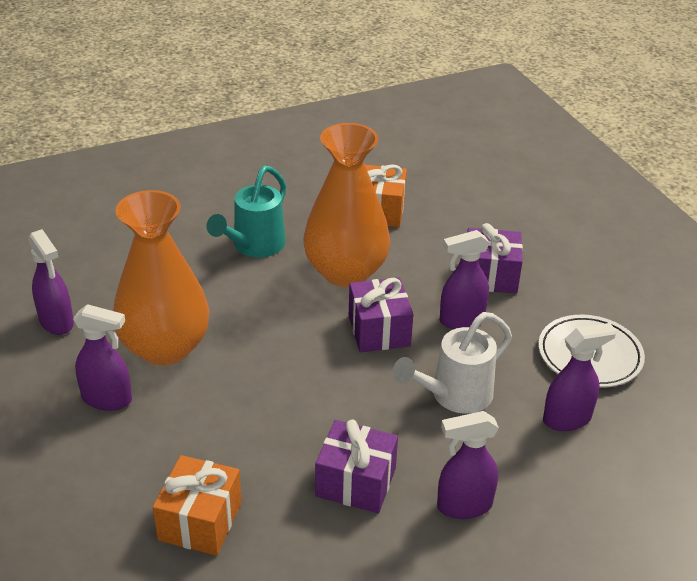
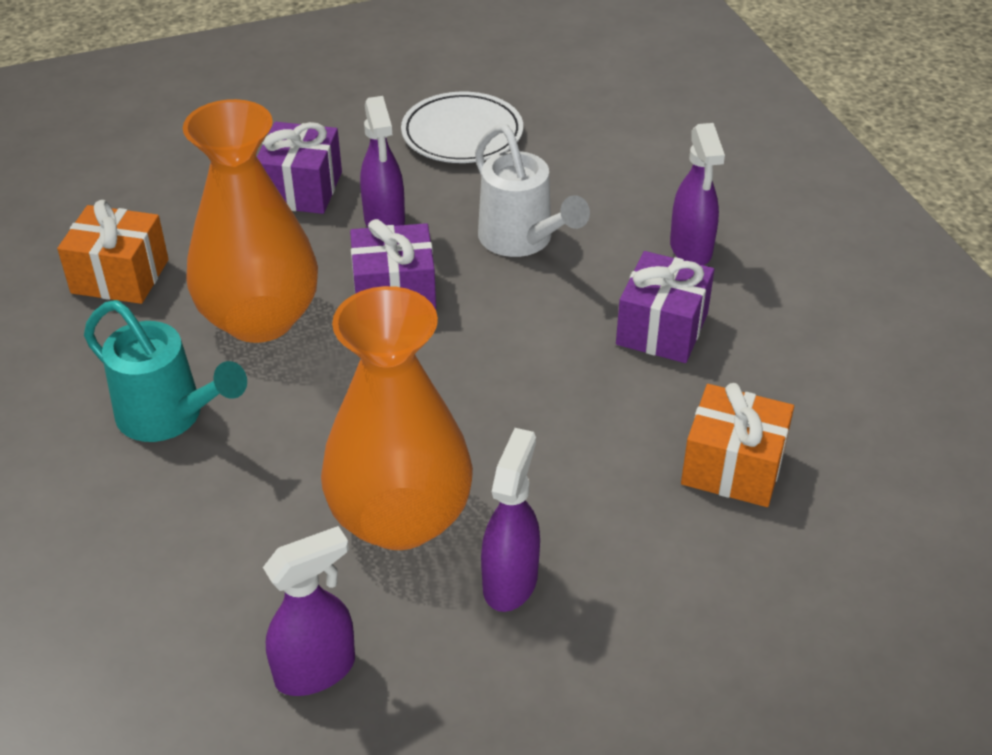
camera: 85 degrees left, 5 degrees up
(567, 419) = (562, 163): purple spray bottle -> none

